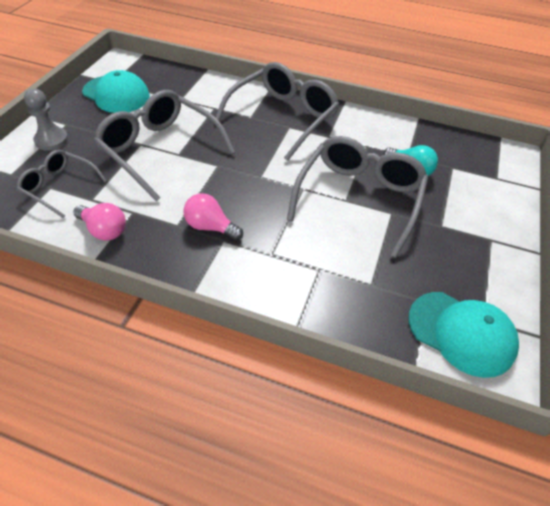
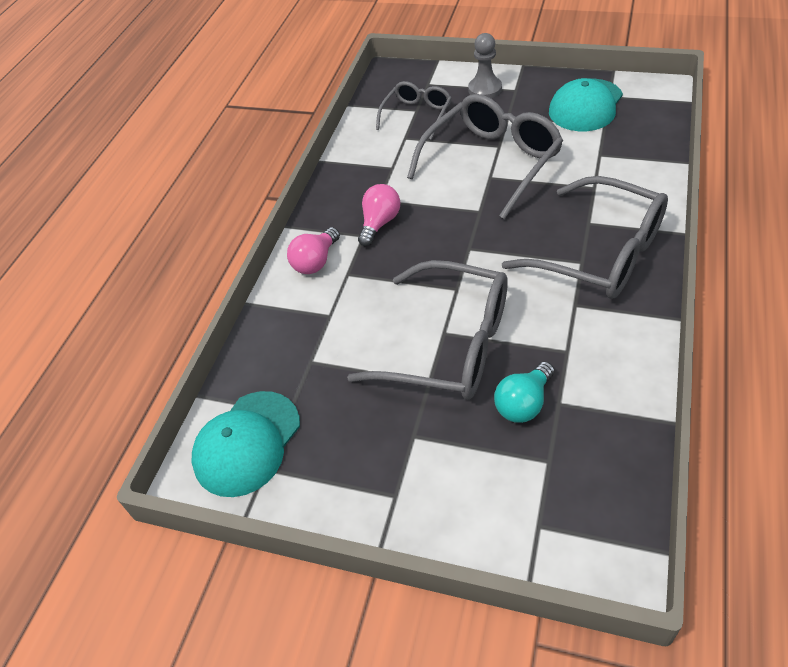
camera: 95 degrees right, 0 degrees up
(104, 230) = (365, 157): pink light bulb -> pink light bulb (315, 261)

